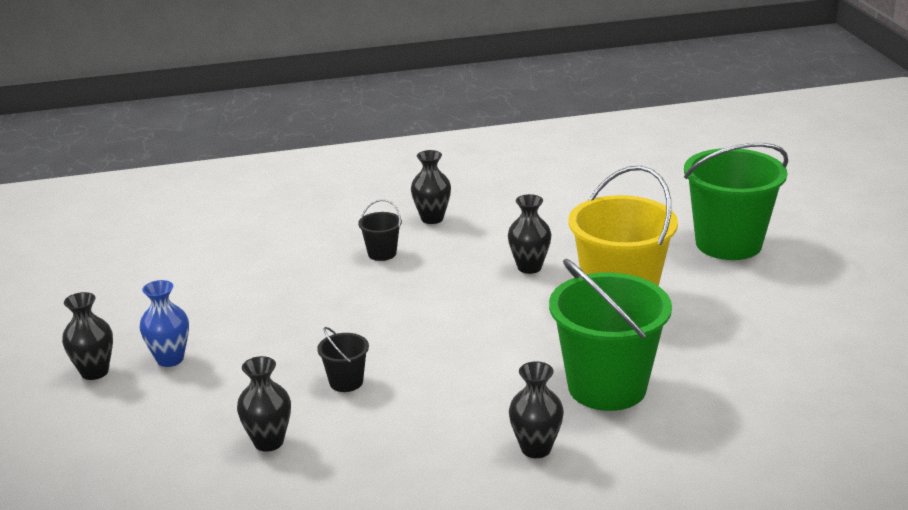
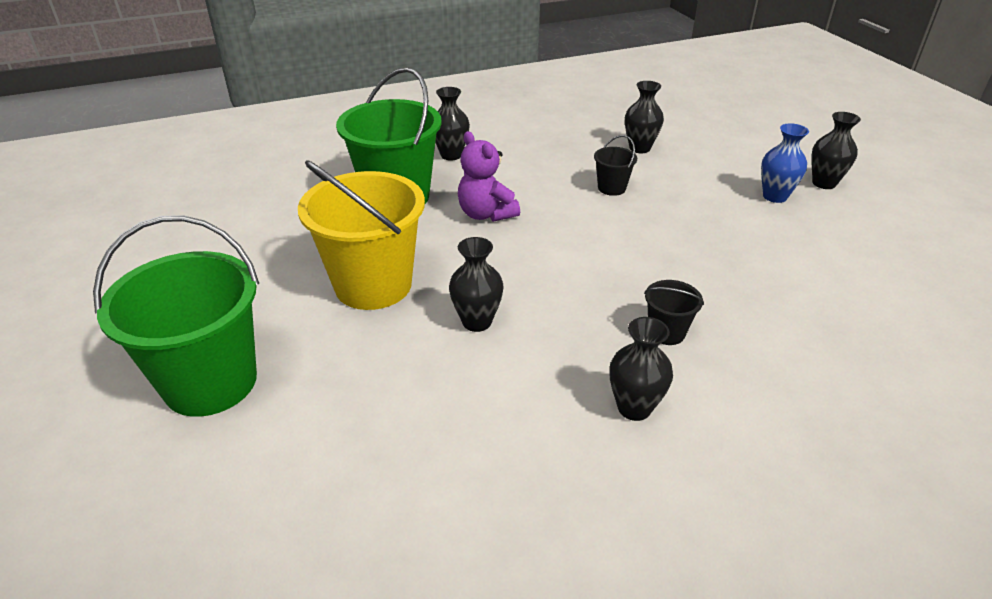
camera: 170 degrees right, 10 degrees up
(504, 358) = (486, 214): none -> purple teddy bear

